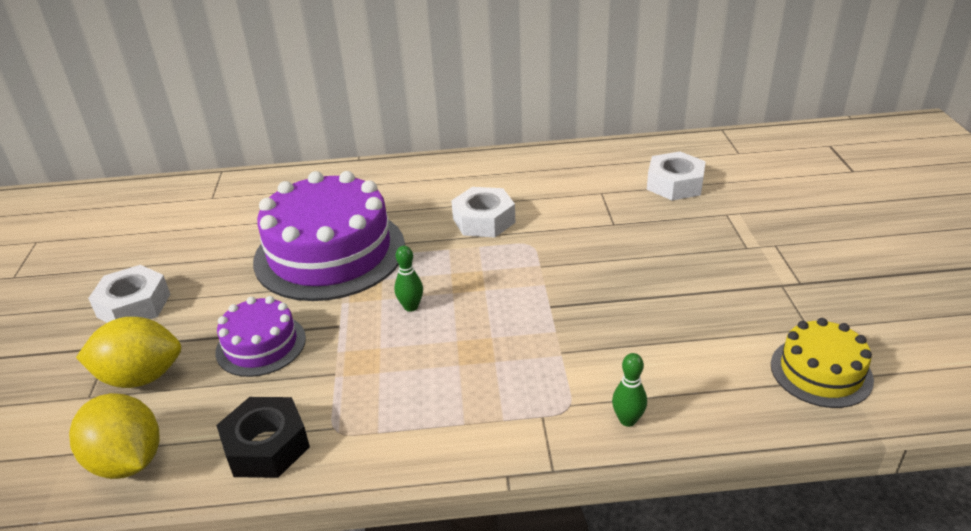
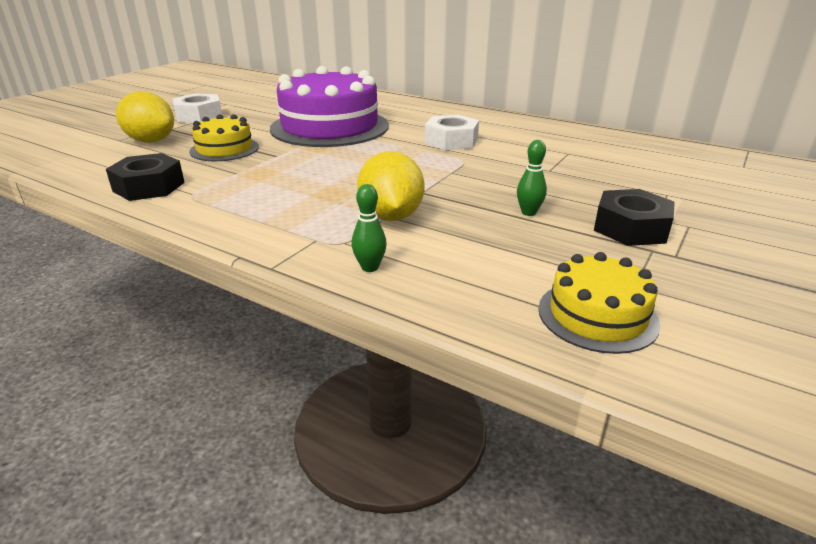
camera: 35 degrees right, 5 degrees down
(127, 461) = (86, 167): yellow lemon -> yellow lemon (391, 216)
(261, 345) = (224, 149): purple cake -> yellow cake
(411, 307) = (332, 162): green bowling pin -> green bowling pin (528, 213)
(675, 184) = (644, 166): white nut -> none
(745, 268) = (630, 228): none -> black nut

